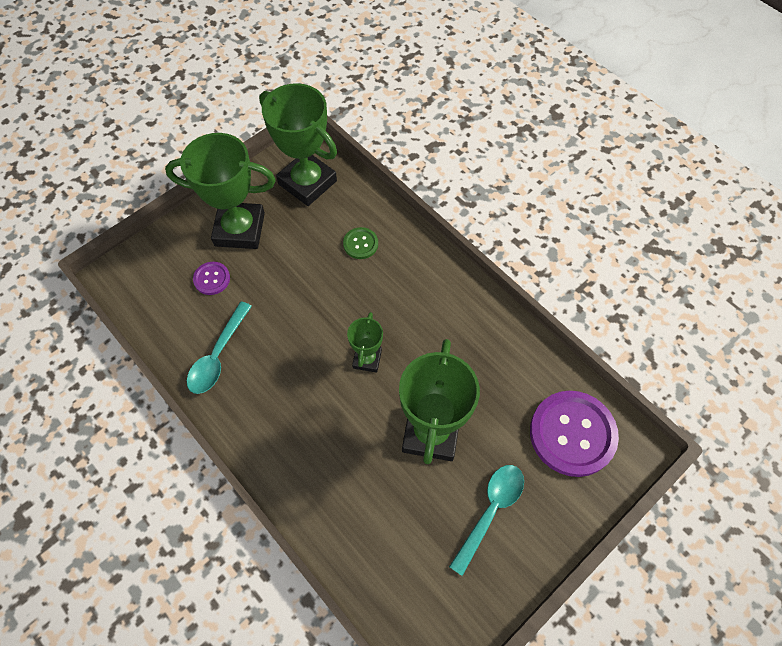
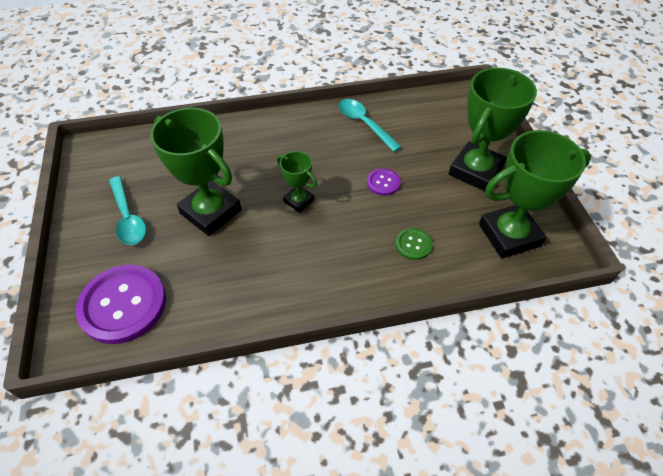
camera: 120 degrees right, 10 degrees down
(212, 279) = (434, 140): purple button -> purple button (383, 183)

